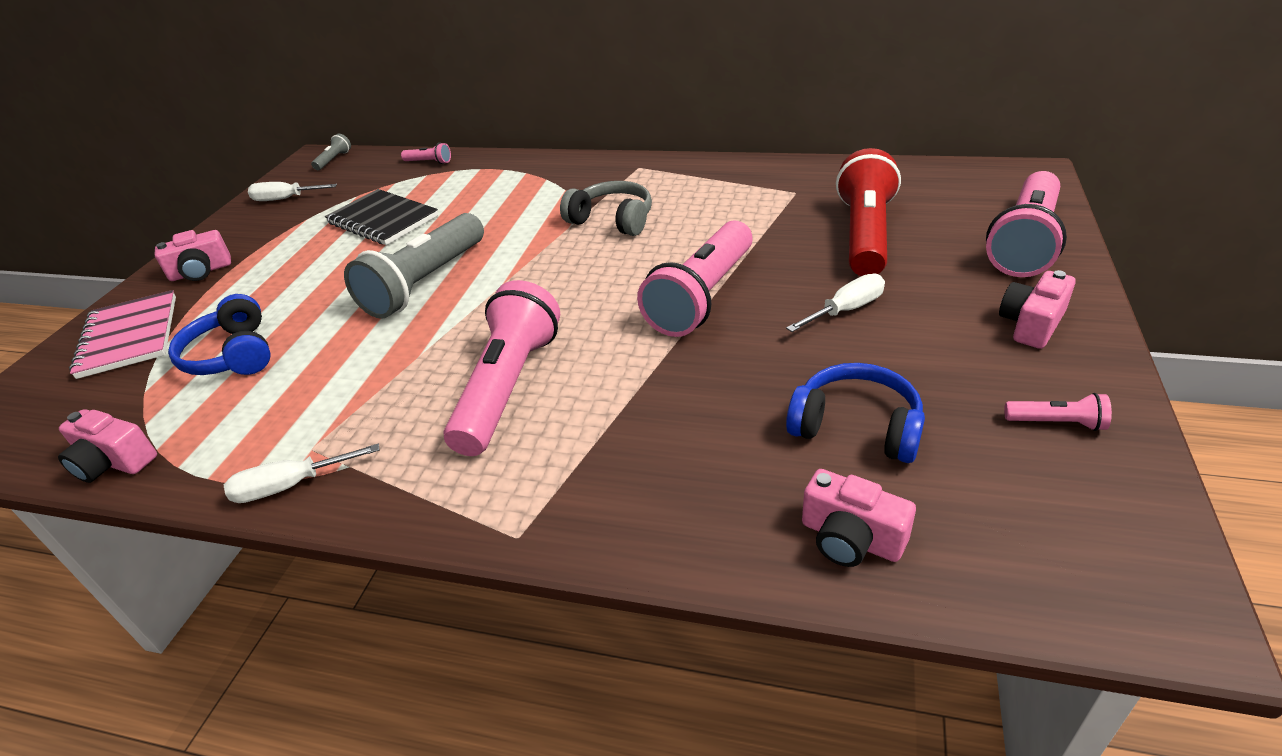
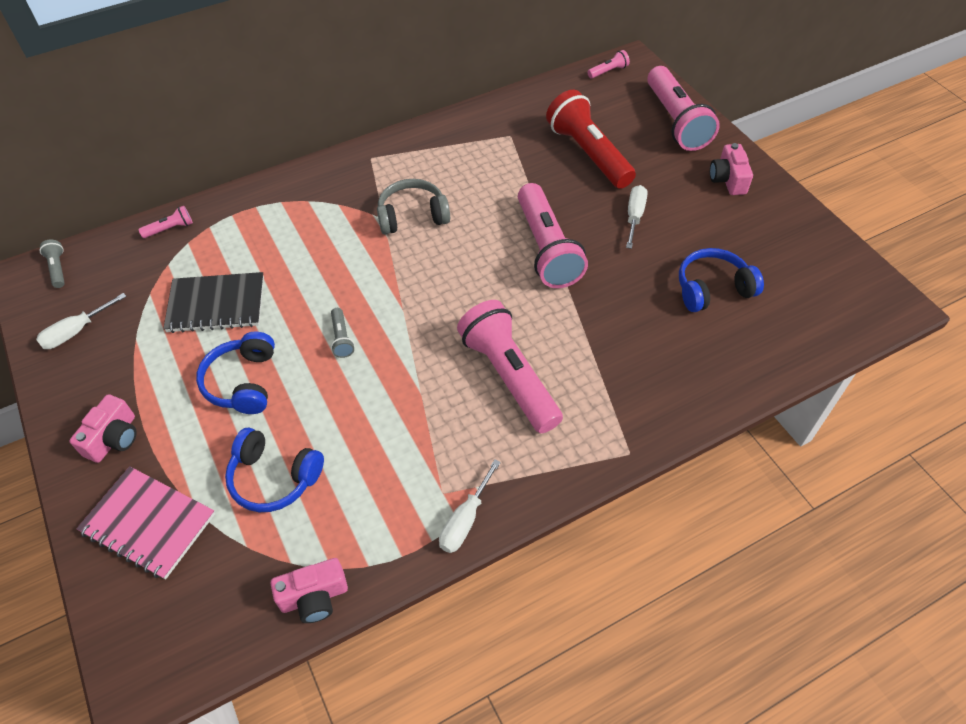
camera: 45 degrees left, 15 degrees up
(319, 278) = (243, 382): none -> blue headphones
(425, 283) = (342, 338): grey flashlight -> grey flashlight, size x0.42
(850, 538) = (768, 349): pink camera -> none
(1056, 423) = (787, 235): pink flashlight -> pink flashlight (608, 71)

